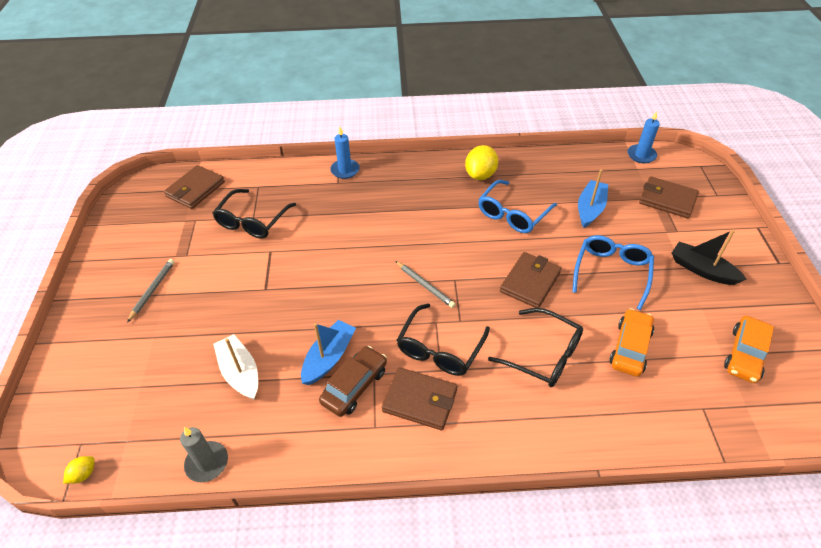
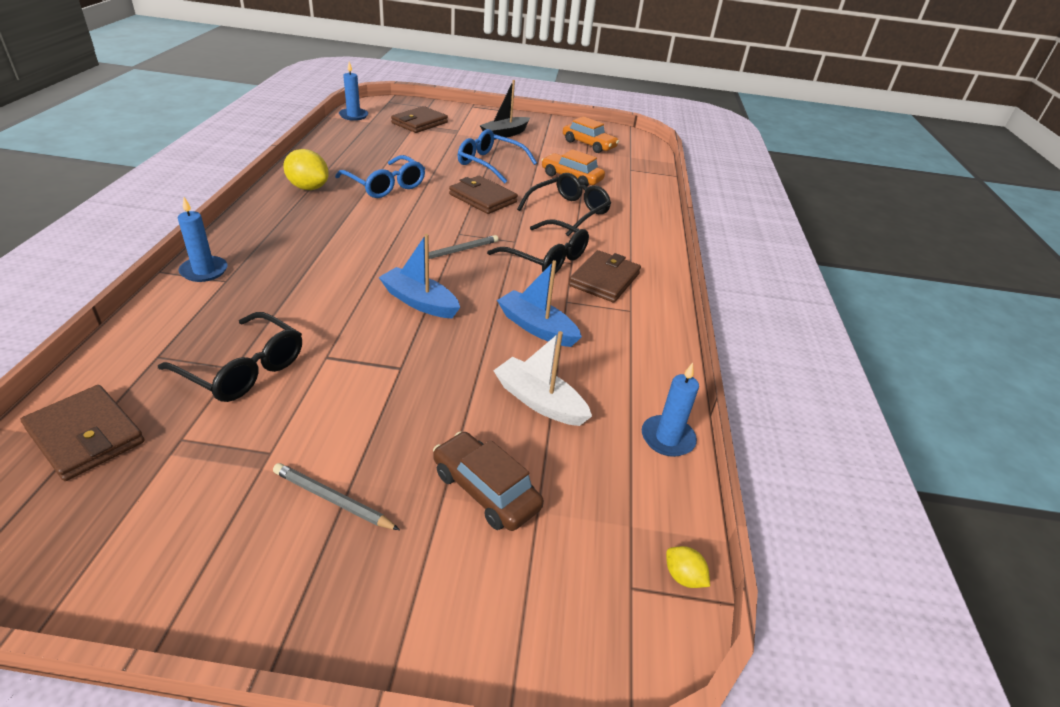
camera: 85 degrees left, 10 degrees down
(207, 463) = (667, 438): grey candle -> blue candle
(240, 372) = (539, 401): white boat -> white boat turned 60 degrees clockwise
(355, 386) = (579, 315): brown car -> brown car (486, 490)
(590, 209) = (406, 152): blue boat -> blue boat (419, 302)

